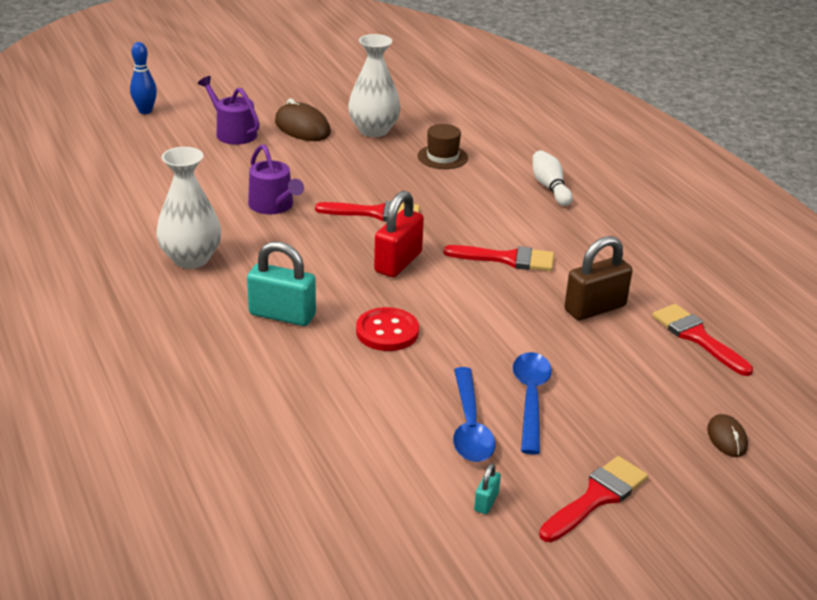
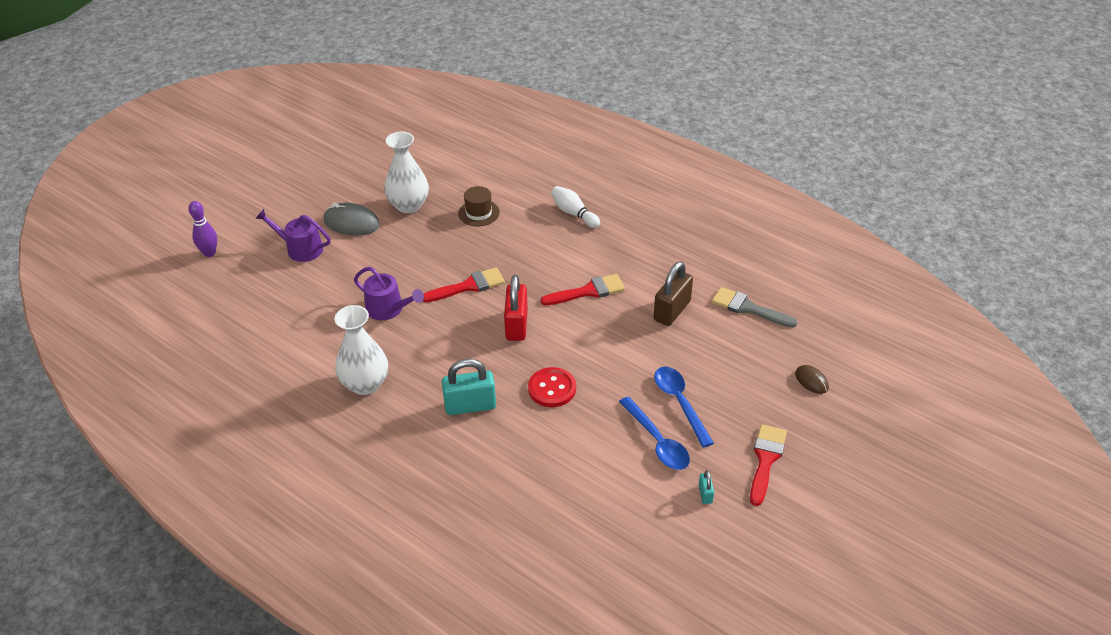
camera: 25 degrees left, 10 degrees up
(145, 111) = (209, 253): blue bowling pin -> purple bowling pin
(302, 127) = (351, 223): brown mouse -> grey mouse
(697, 337) = (748, 308): red brush -> grey brush

